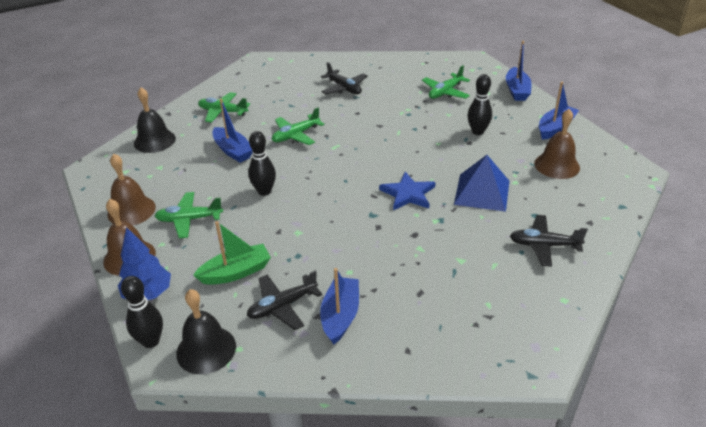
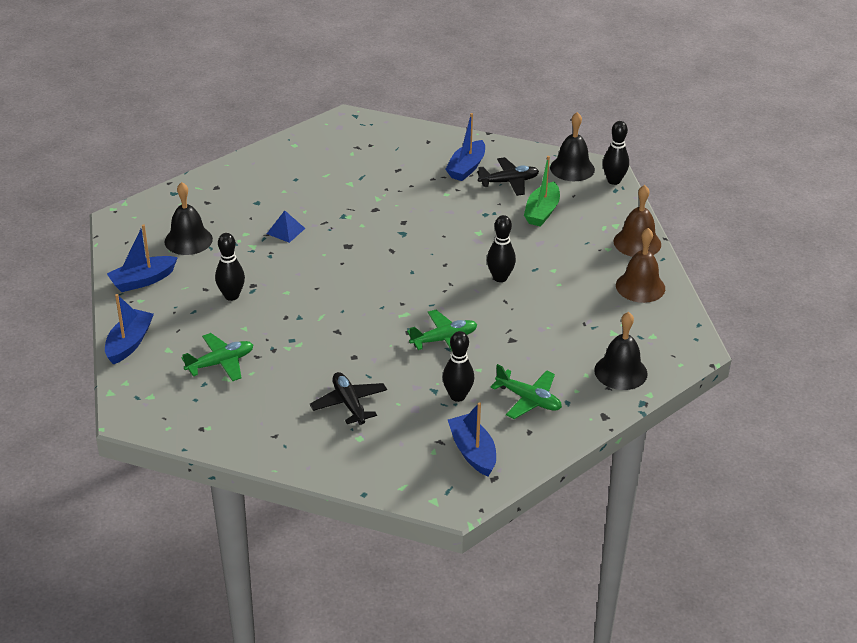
camera: 165 degrees left, 0 degrees up
(148, 294) = (618, 211): blue tree -> none
(189, 219) = (581, 265): green plane -> none
(233, 151) = (525, 334): blue boat -> blue boat (473, 452)
(236, 272) = (542, 212): green boat -> green boat turned 60 degrees counterclockwise
(273, 105) = (457, 396): none -> black bowling pin
(408, 194) = (357, 244): blue star -> none
(482, 192) = (285, 231): blue pyramid -> blue pyramid, size x0.55
(544, 245) = (273, 179): black plane -> none
(557, 165) = (188, 240): brown bell -> black bell

